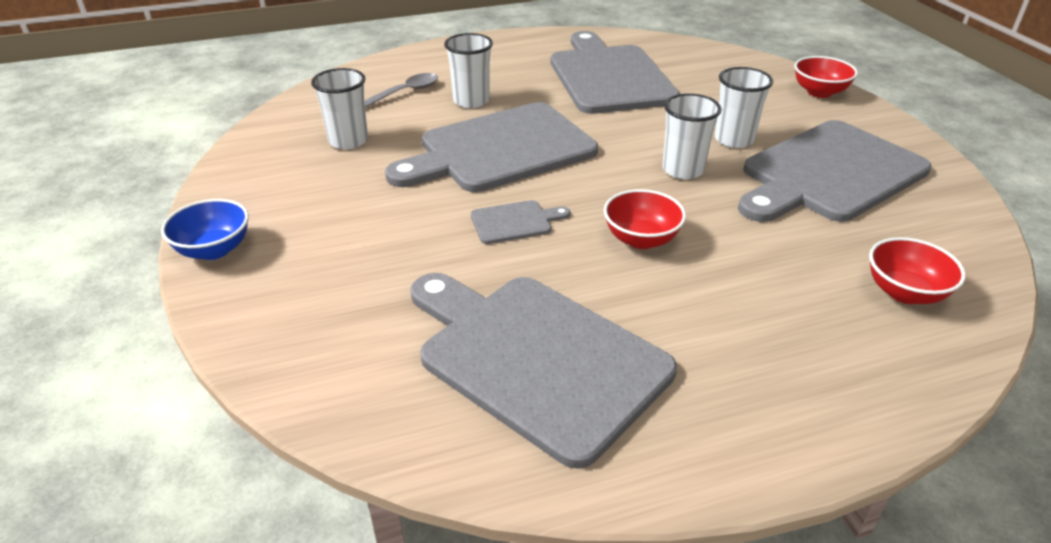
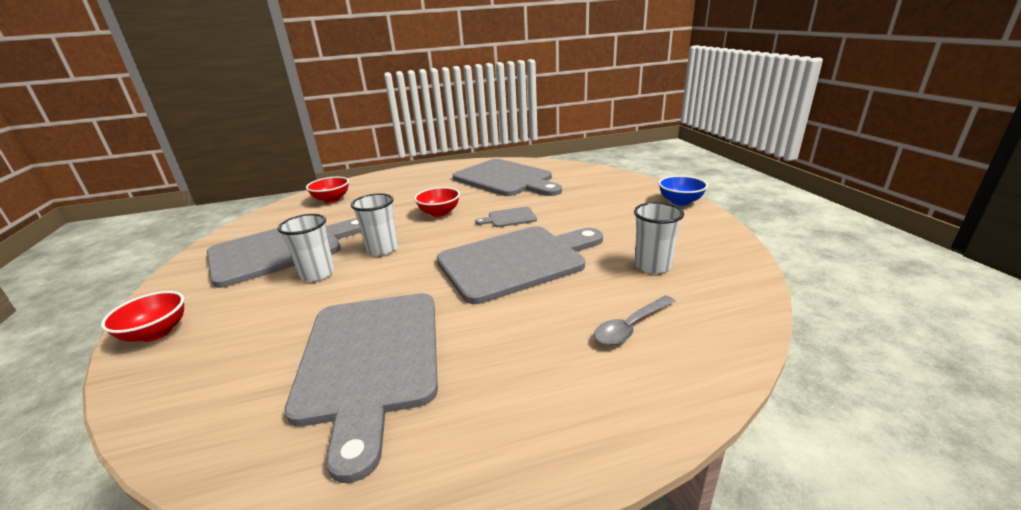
camera: 175 degrees left, 10 degrees down
(471, 101) = (548, 314): white cup -> none

